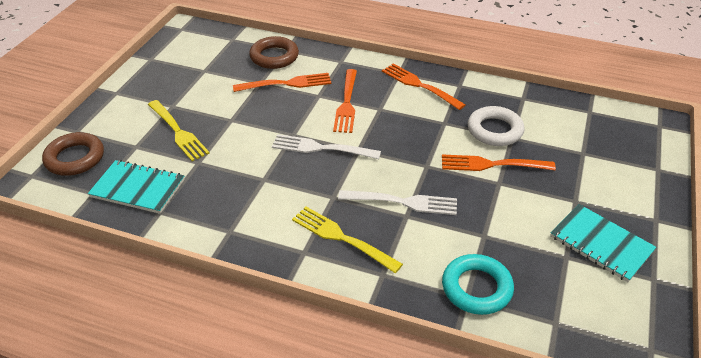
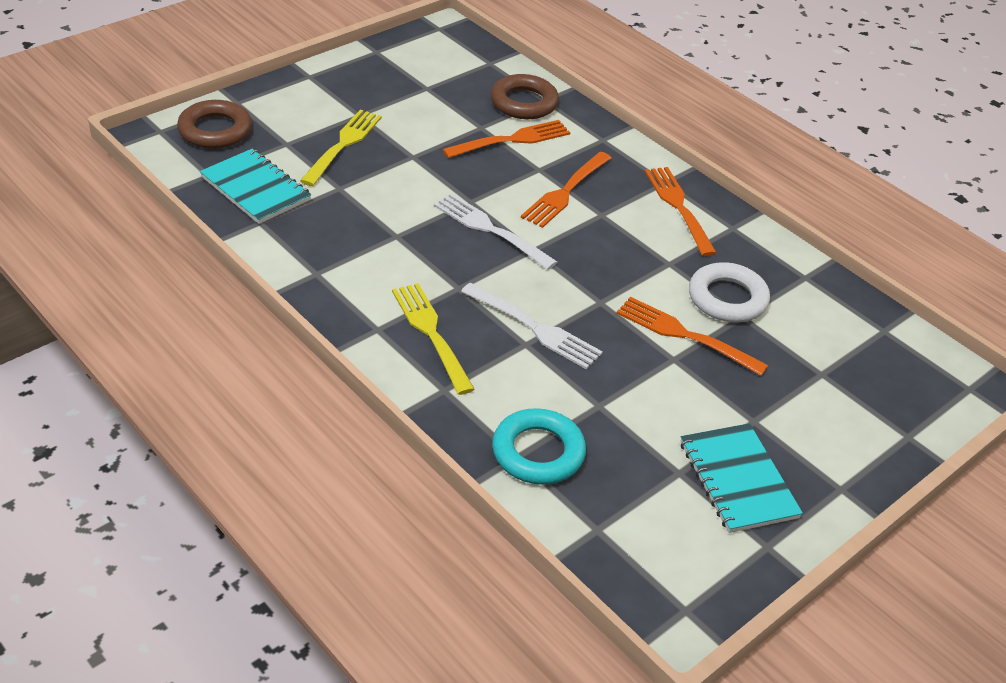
camera: 25 degrees right, 0 degrees up
(177, 131) = (343, 145): yellow fork -> yellow fork turned 150 degrees counterclockwise
(286, 84) = (511, 140): orange fork -> orange fork turned 45 degrees counterclockwise

